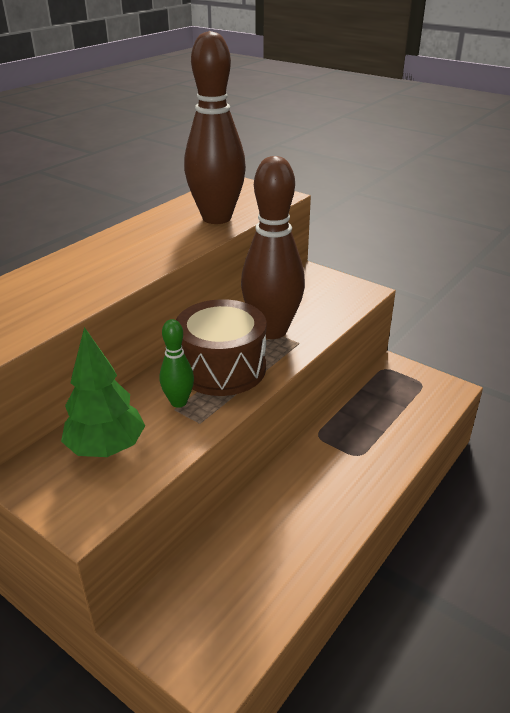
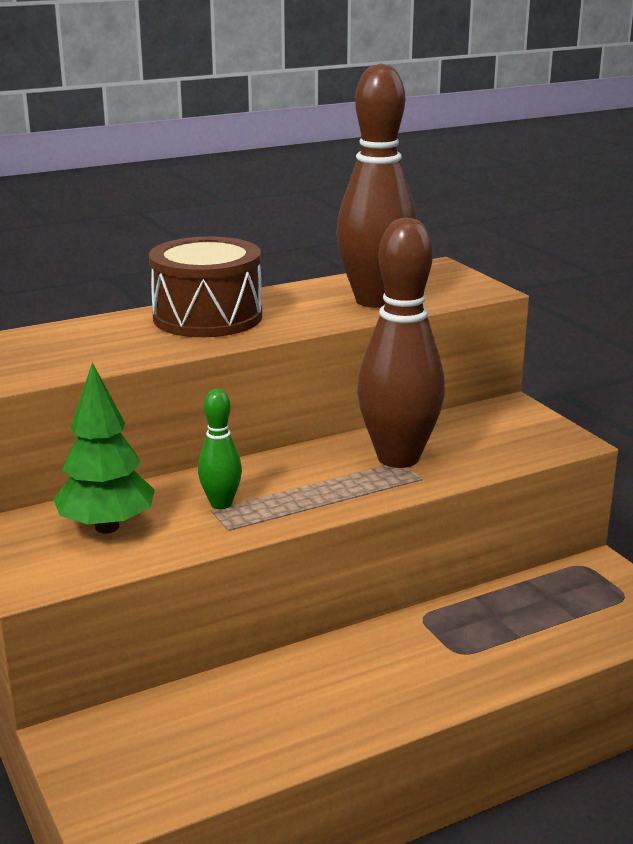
camera: 25 degrees right, 10 degrees down
(222, 368) = (301, 483): brown drum -> brown drum (207, 317)

